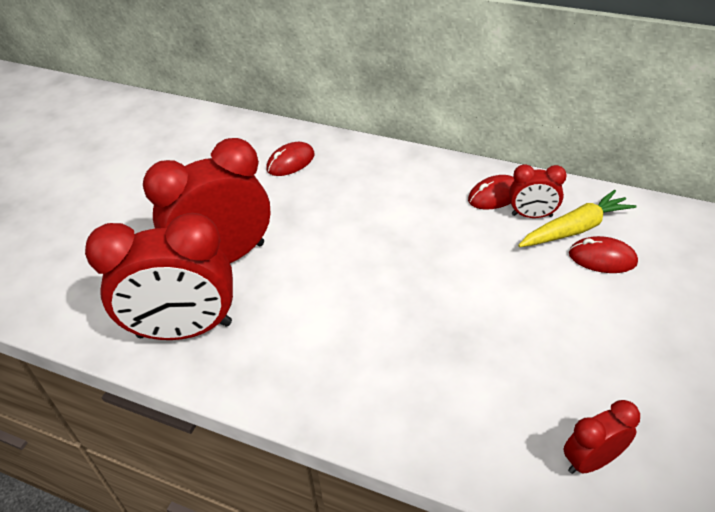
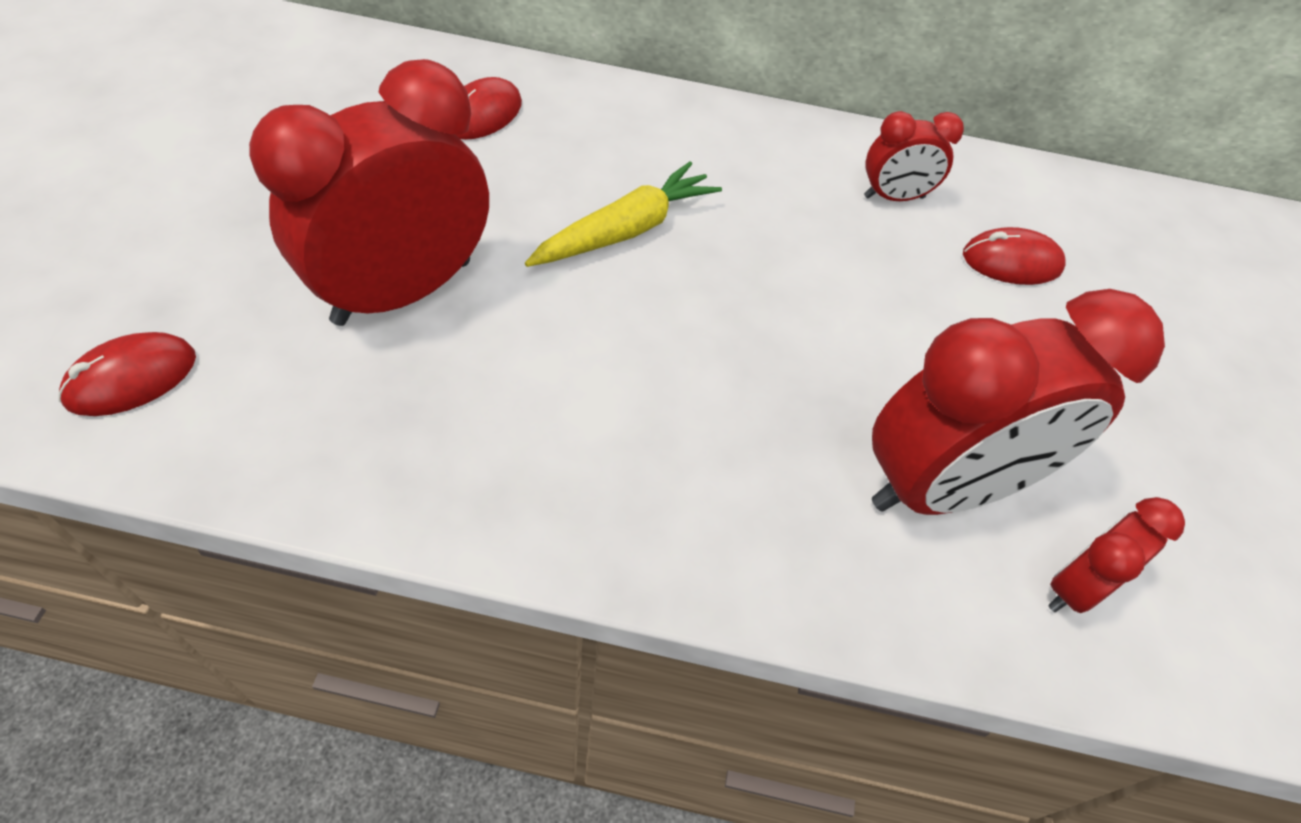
camera: 20 degrees left, 10 degrees up
(185, 330) = (359, 429): red clock -> red clock (944, 487)
(495, 195) = (830, 166): red mouse -> red mouse (131, 378)
(575, 229) = (962, 216): yellow carrot -> yellow carrot (626, 230)

